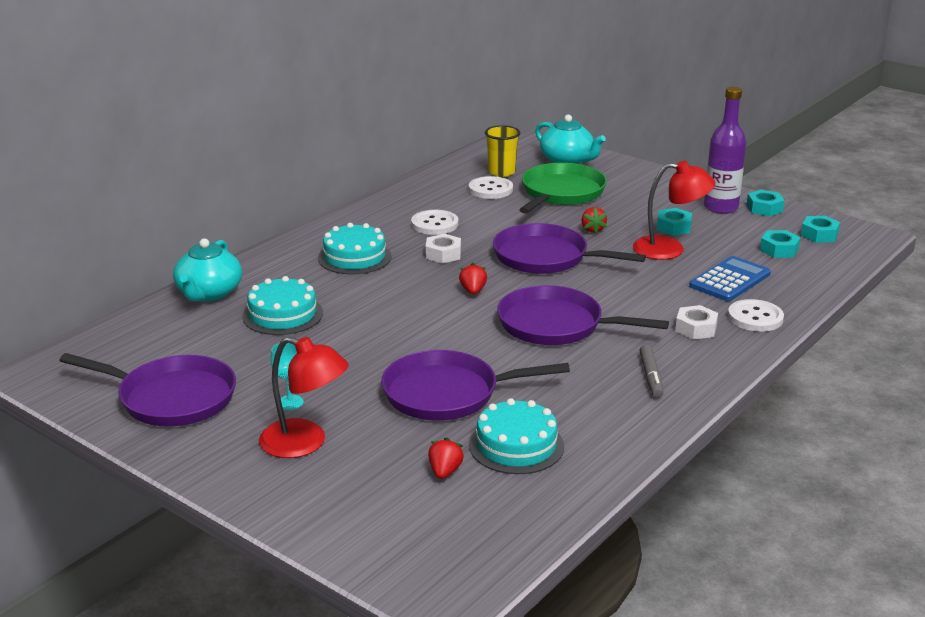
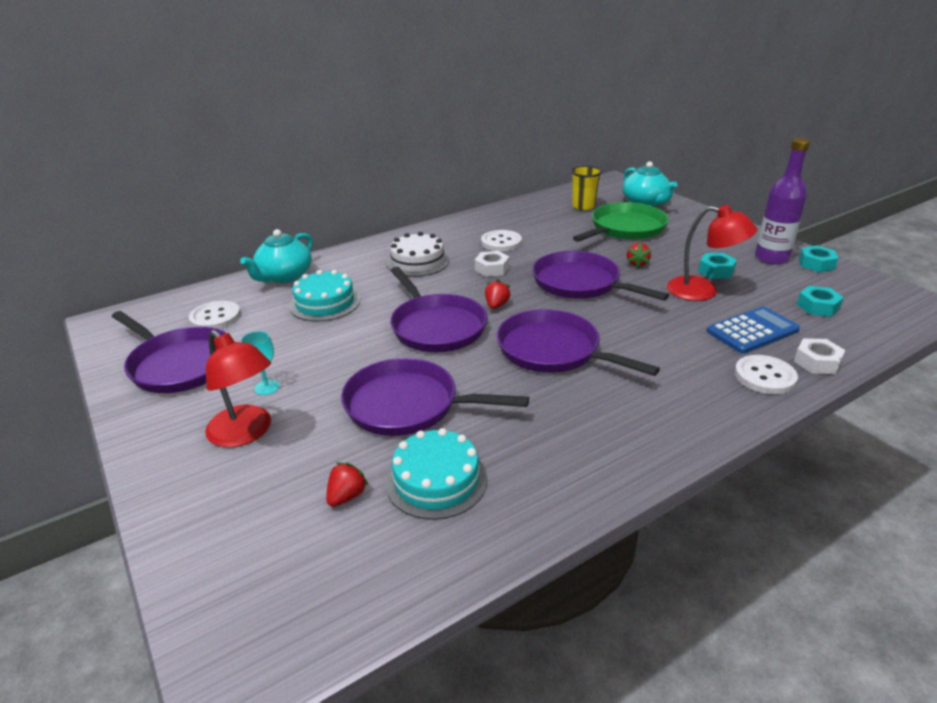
camera: 20 degrees right, 5 degrees up
(354, 257) = (418, 261): turquoise cake -> white cake
(424, 320) = (436, 327): none -> purple pan
(490, 189) = (566, 219): white button -> white button (215, 317)
(651, 376) = (620, 425): grey marker -> none
(696, 328) = (694, 378): white nut -> white nut (817, 362)
(819, 235) = (867, 297): turquoise nut -> none

